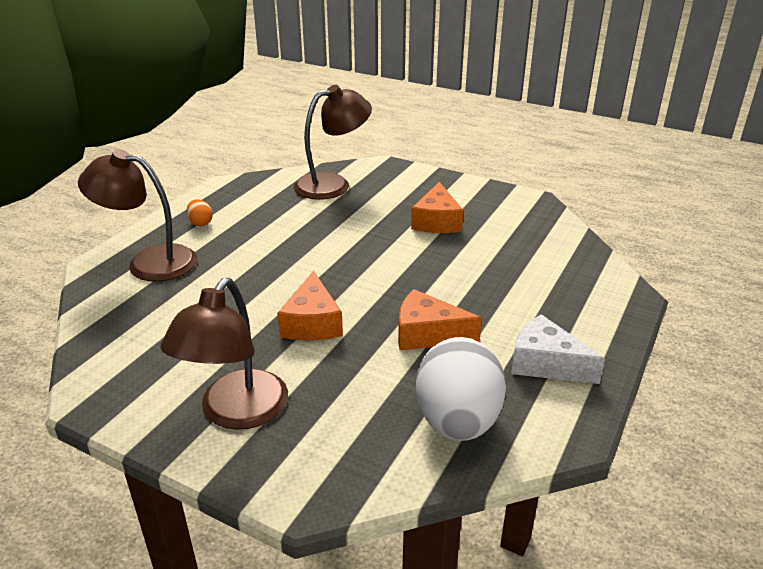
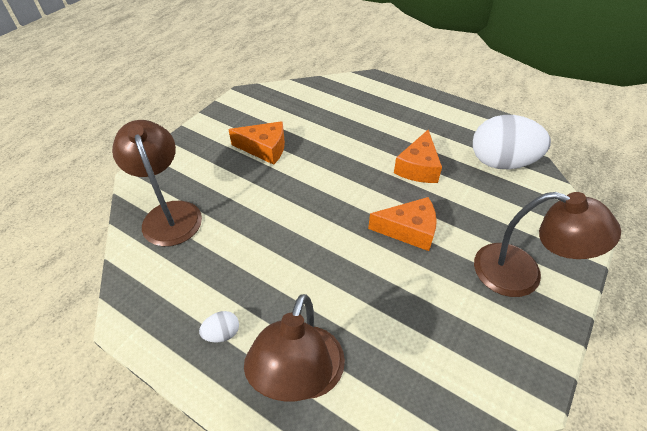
camera: 85 degrees left, 15 degrees up
(200, 223) = (222, 333): orange egg -> white egg
(546, 363) = (442, 121): white cheese -> none

